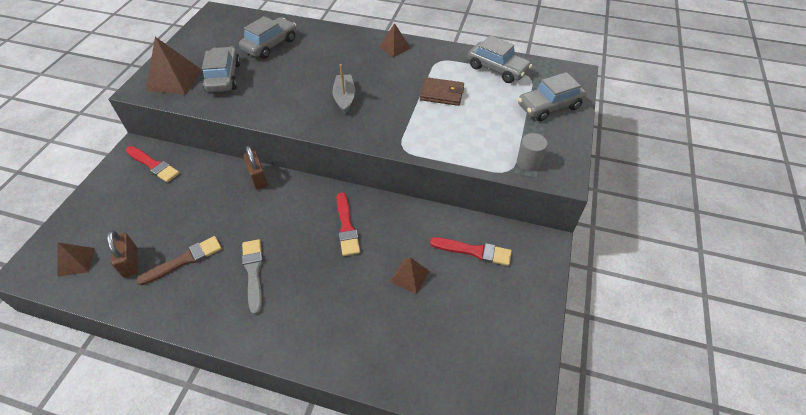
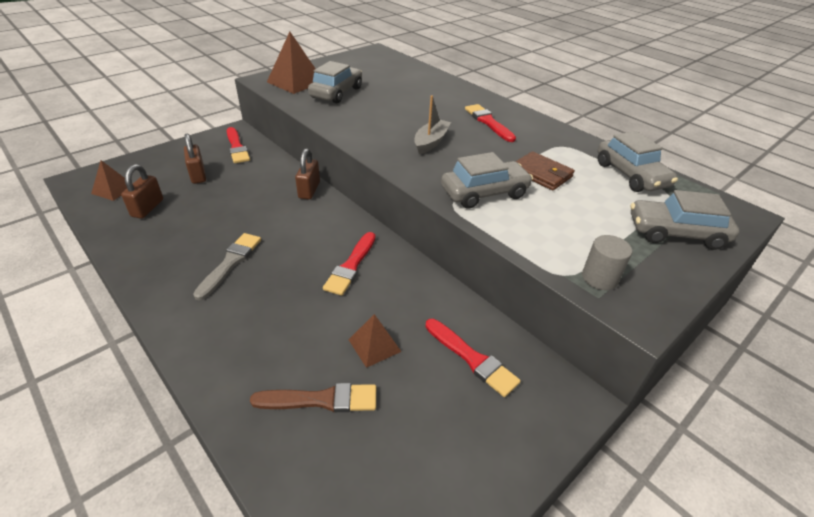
camera: 30 degrees right, 10 degrees down
(144, 209) = (198, 175): none -> brown padlock
(184, 260) = (187, 226): brown brush -> brown brush (321, 400)
(270, 45) = (400, 83): grey car -> grey car (484, 193)
(372, 59) = (488, 122): none -> red brush
(394, 47) = (522, 120): brown pyramid -> none

